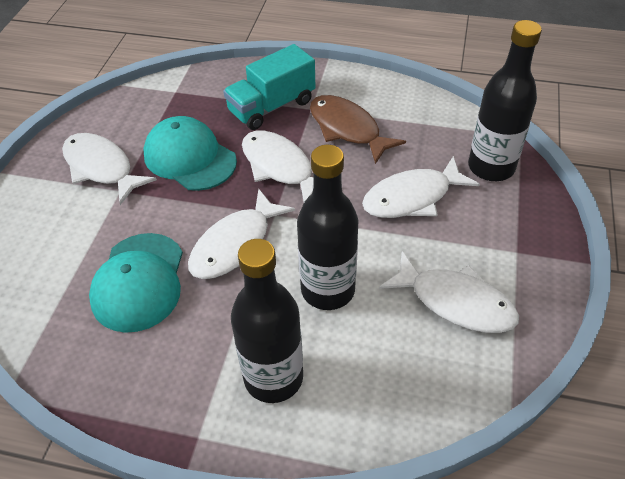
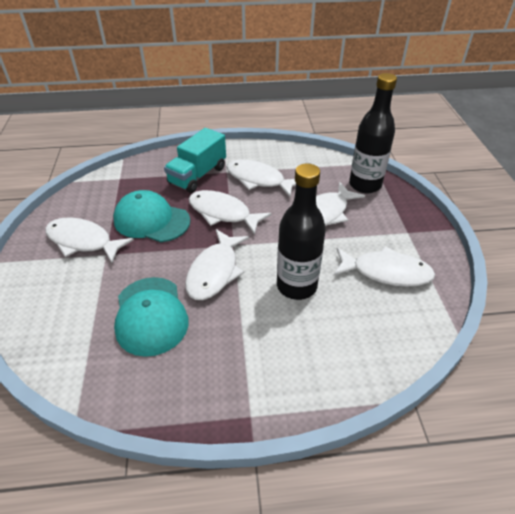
camera: 20 degrees left, 5 degrees down
(273, 378) = (287, 356): black bottle -> none
(347, 129) = (258, 180): brown fish -> white fish

